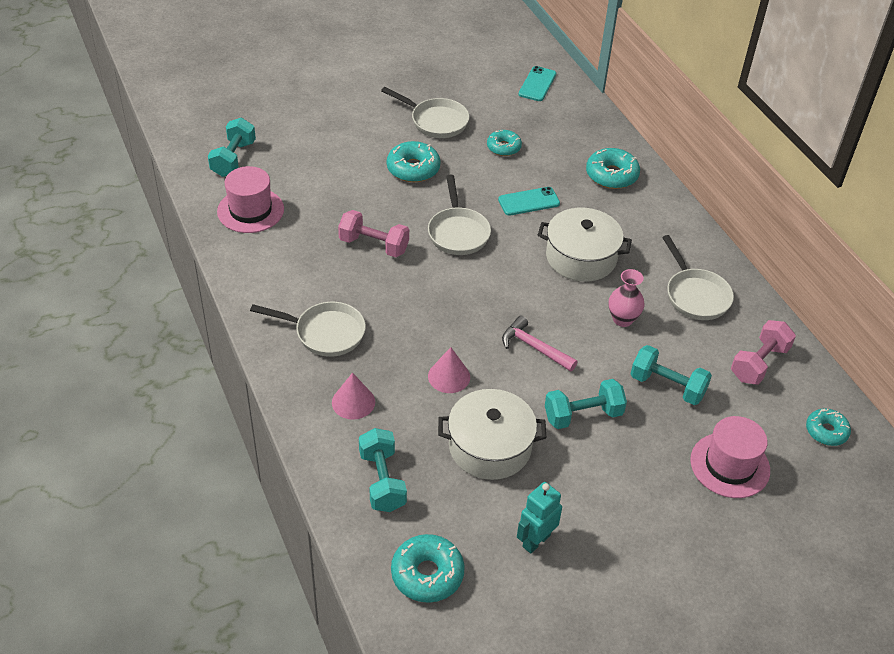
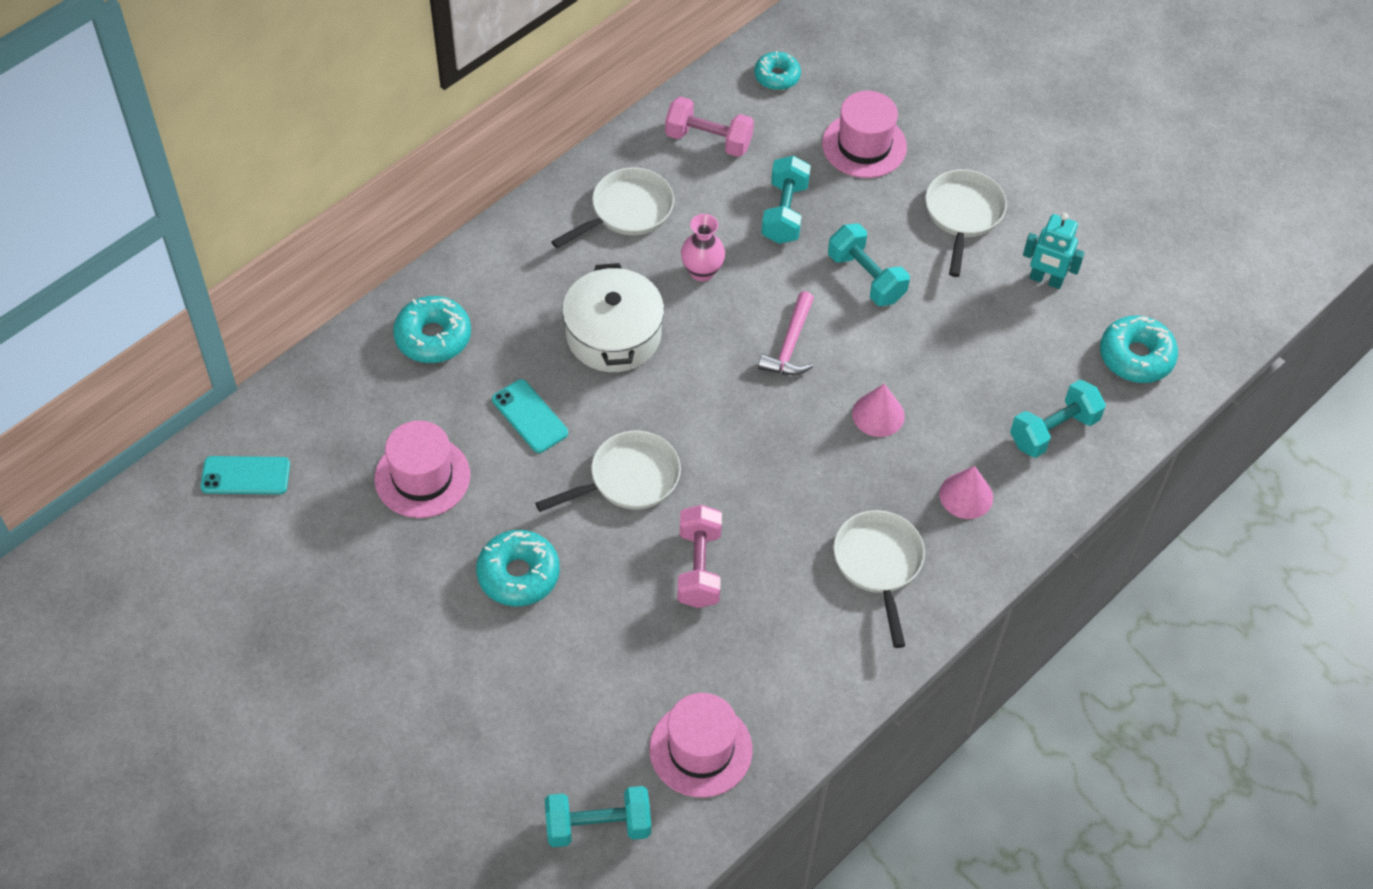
camera: 110 degrees left, 10 degrees up
(436, 121) = (393, 582): white pan -> white pan (963, 215)
(490, 447) = (955, 348): white pot -> none
(503, 147) = (422, 477): turquoise donut -> pink hat

